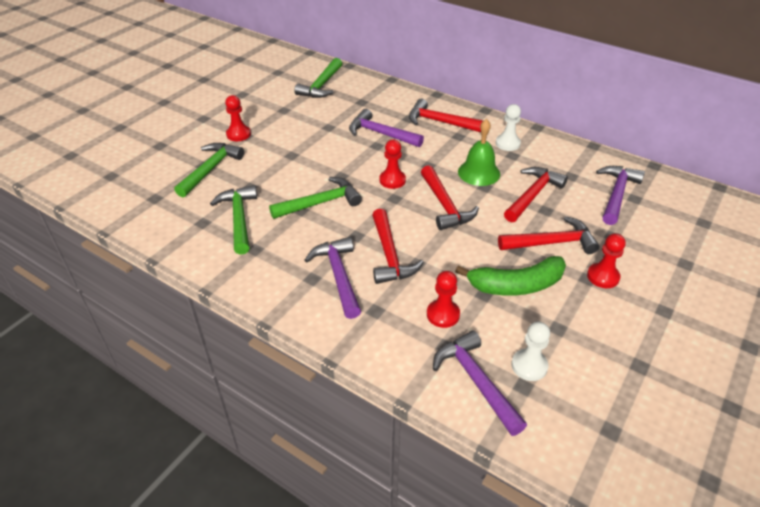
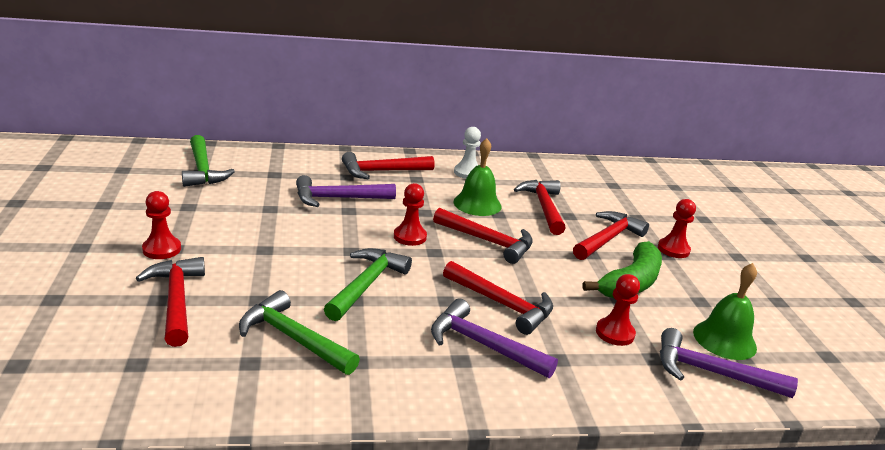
camera: 45 degrees left, 15 degrees down
(210, 169) = (176, 300): green hammer -> red hammer
(529, 366) = (724, 339): white pawn -> green bell
(616, 194) = (598, 186): purple hammer -> none

